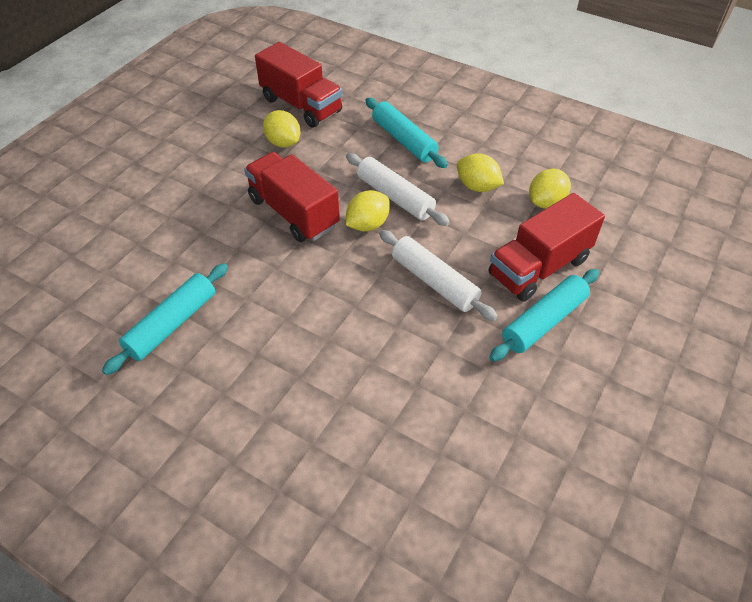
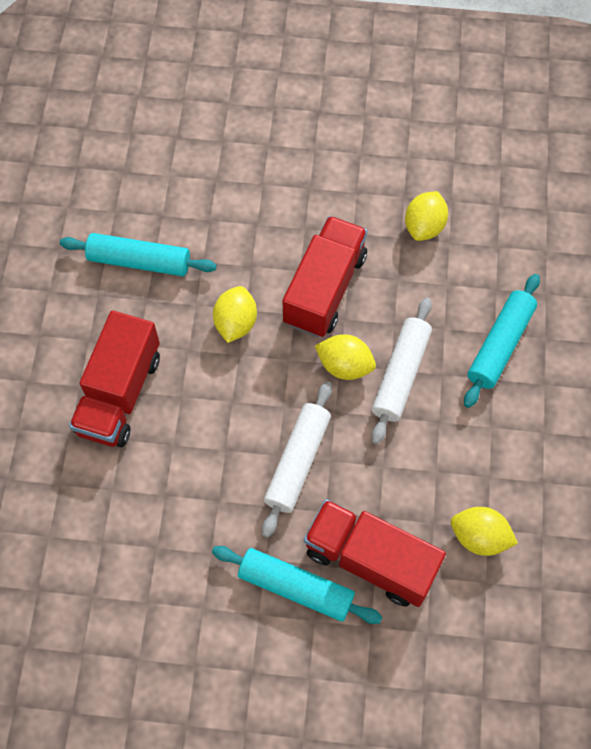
camera: 65 degrees right, 15 degrees up
(301, 105) = (498, 212): red truck -> red truck (120, 394)
(477, 187) = (464, 453): yellow lemon -> yellow lemon (235, 323)

